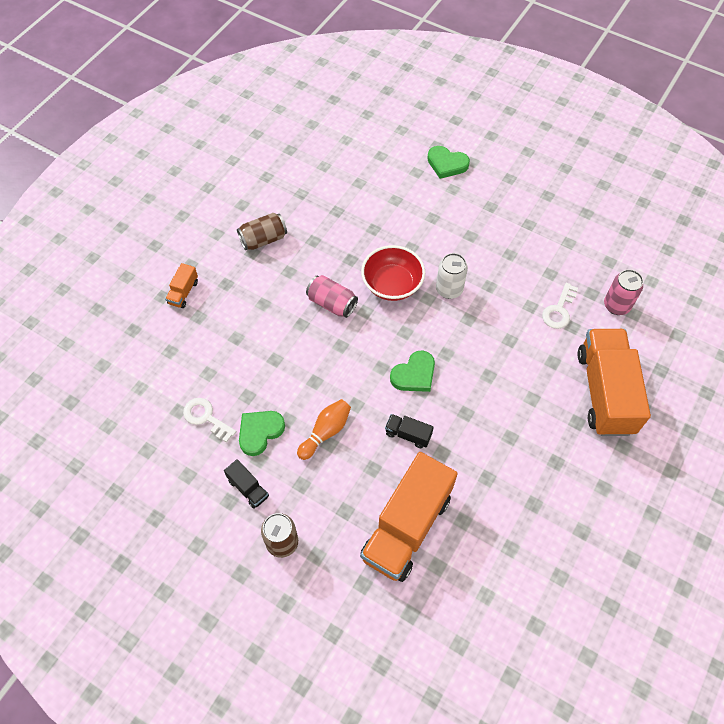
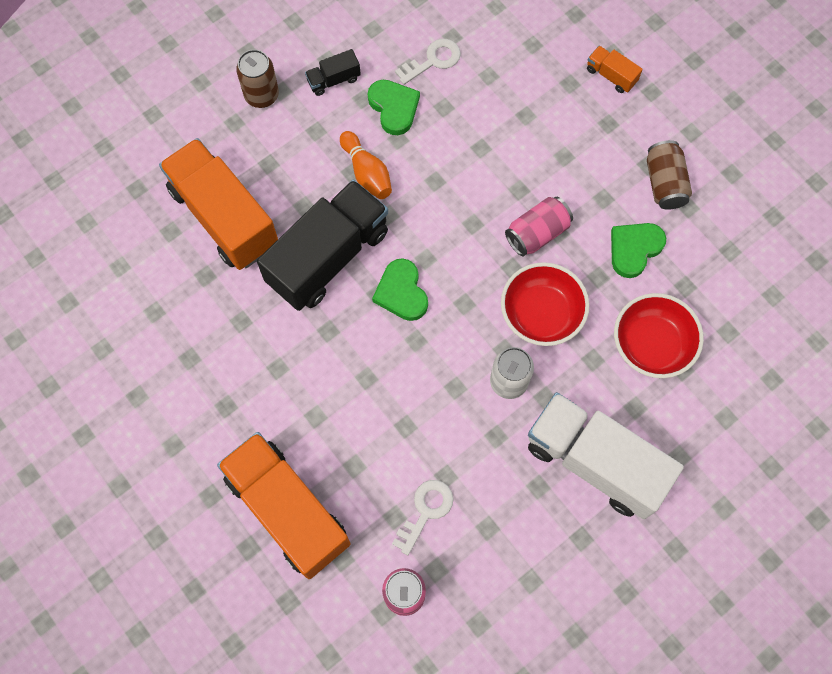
camera: 110 degrees right, 10 degrees up
(386, 219) = (651, 345): none -> red bowl
(408, 434) = (328, 257): black truck -> black truck, size x2.39
(447, 164) = (729, 467): green heart -> green heart (634, 249)
(478, 229) = (595, 462): none -> white truck
(559, 310) = (426, 511): white key -> white key turned 75 degrees clockwise
(604, 392) = (287, 510): orange truck -> orange truck turned 150 degrees counterclockwise

